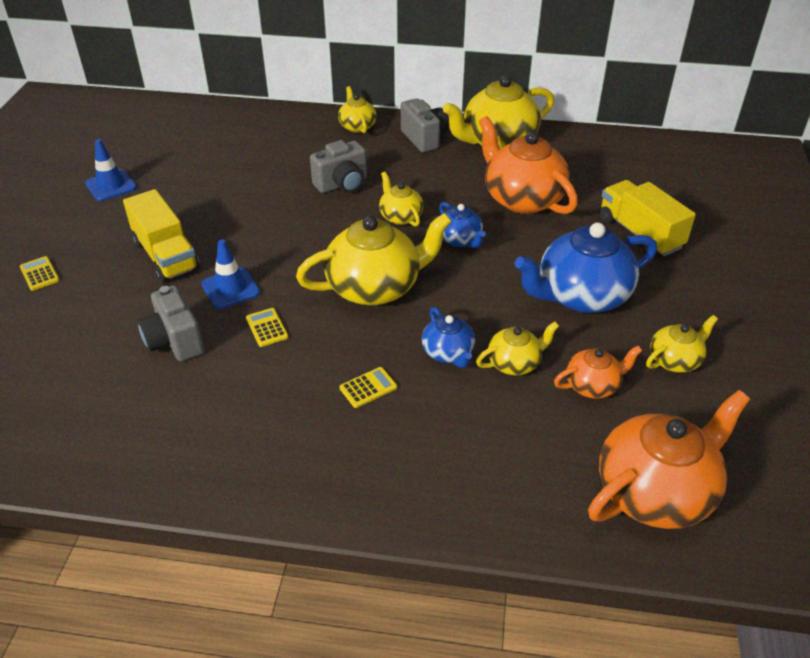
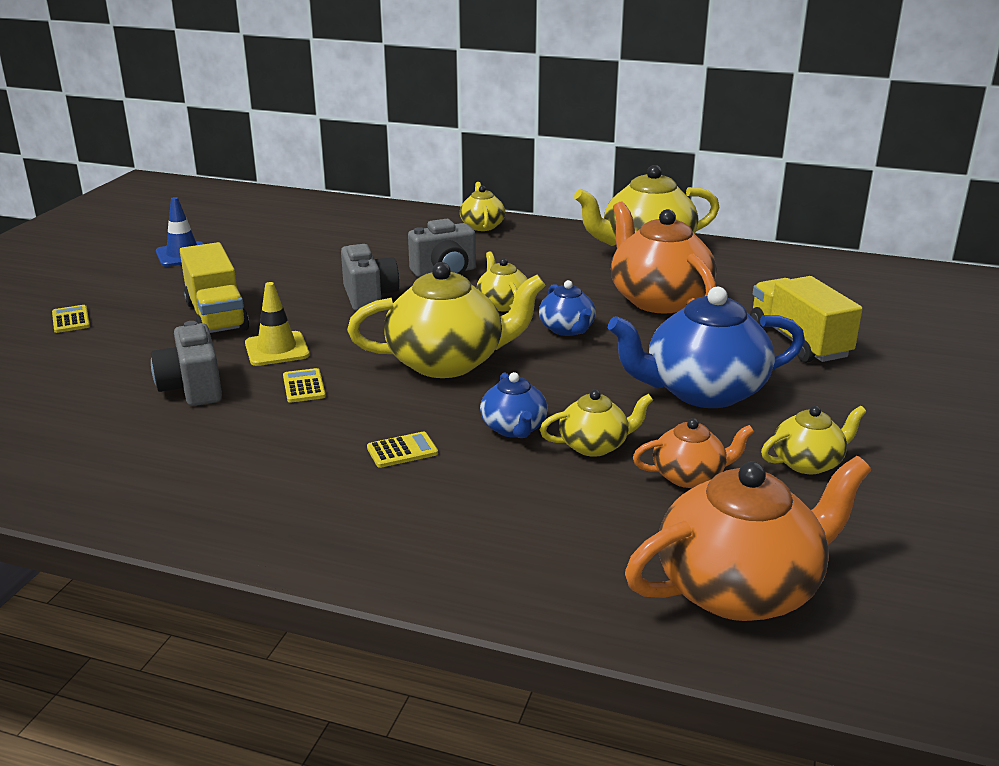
camera: 10 degrees right, 15 degrees down
(230, 288) = (277, 349): blue traffic cone -> yellow traffic cone
(424, 138) = (557, 241): grey camera -> grey camera (369, 297)

